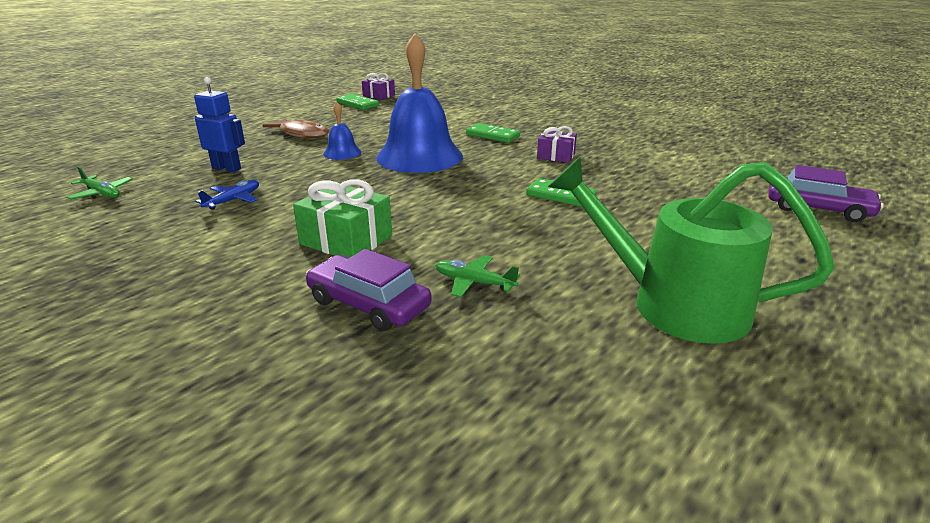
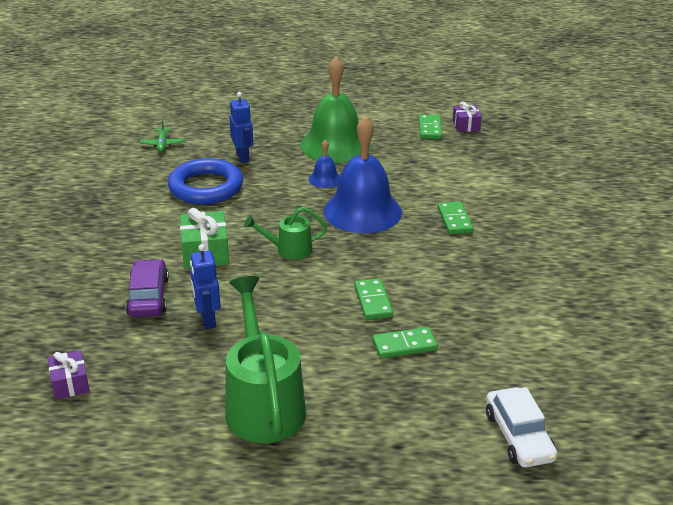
camera: 50 degrees right, 5 degrees up
(233, 200) = (206, 187): blue plane -> blue ring
(302, 134) = (335, 145): brown fish -> green bell
(420, 201) = (288, 250): none -> green watering can
(474, 282) = (207, 320): green plane -> blue robot
(556, 156) = (452, 267): purple gift -> purple gift (70, 383)
(644, 206) = (404, 345): none -> green domino
(818, 208) = (518, 436): purple car -> white car

